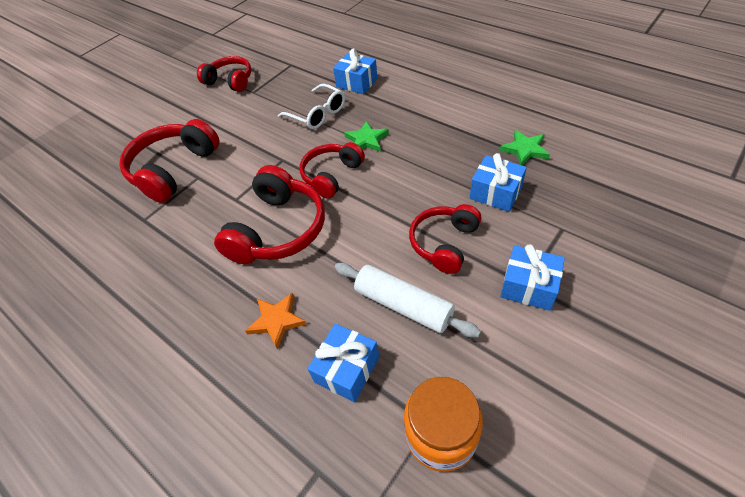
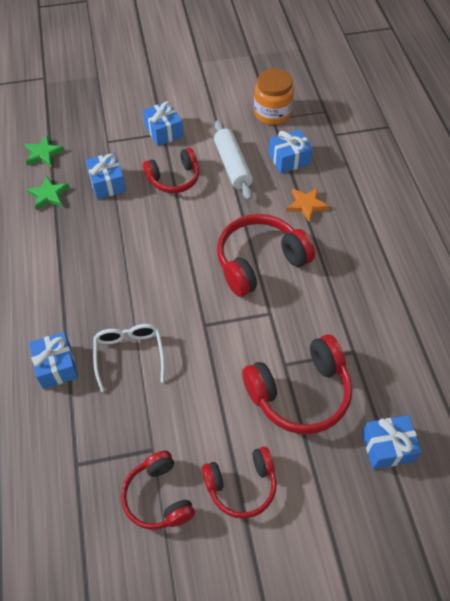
camera: 145 degrees left, 5 degrees up
(89, 181) = (387, 447): none -> blue gift
(331, 175) = (184, 277): red headphones -> red headphones (241, 486)
(366, 140) = (126, 289): green star -> green star (43, 154)

